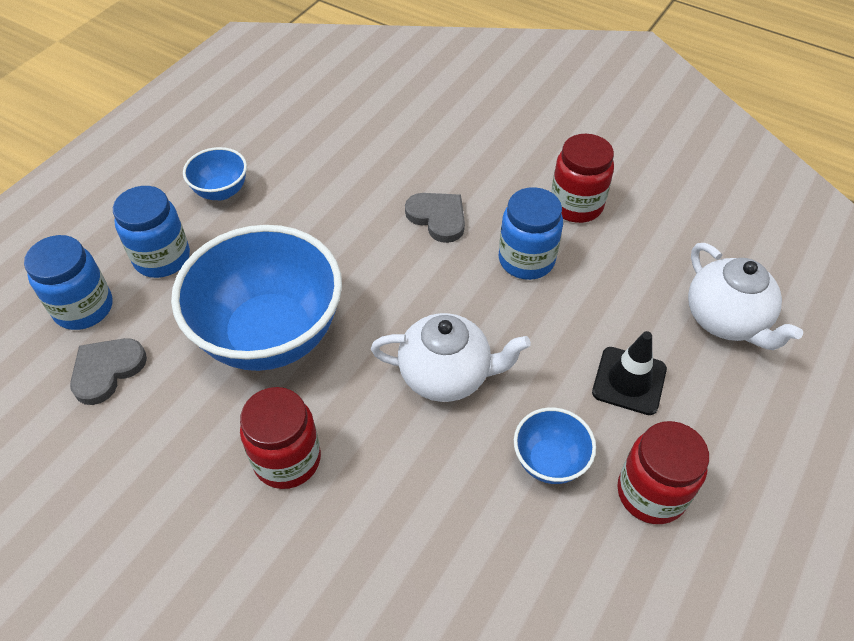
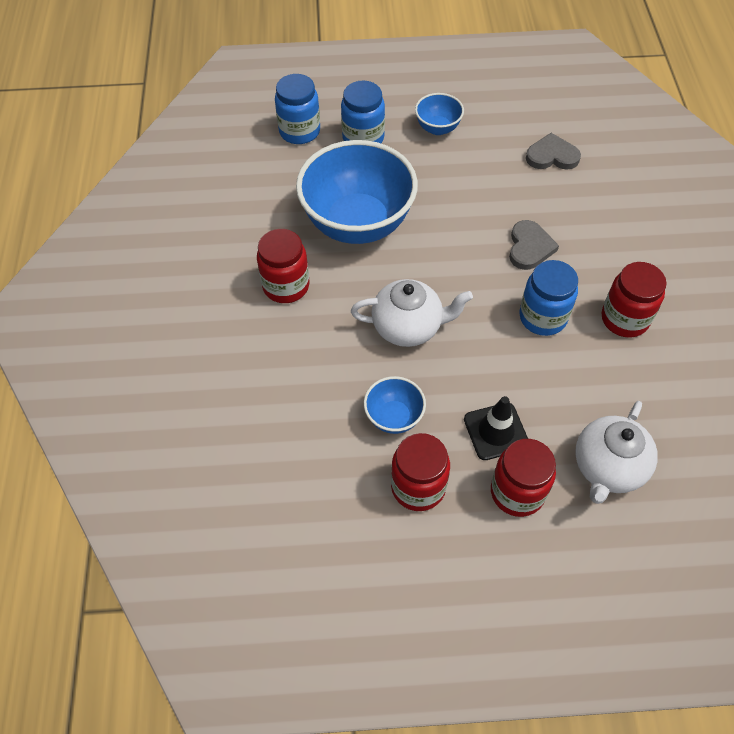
camera: 55 degrees right, 5 degrees up
(107, 370) = (271, 170): grey heart -> grey heart (552, 156)
(446, 375) = (408, 327): white teapot -> white teapot turned 60 degrees counterclockwise
(710, 408) = (517, 492): none -> red jar

